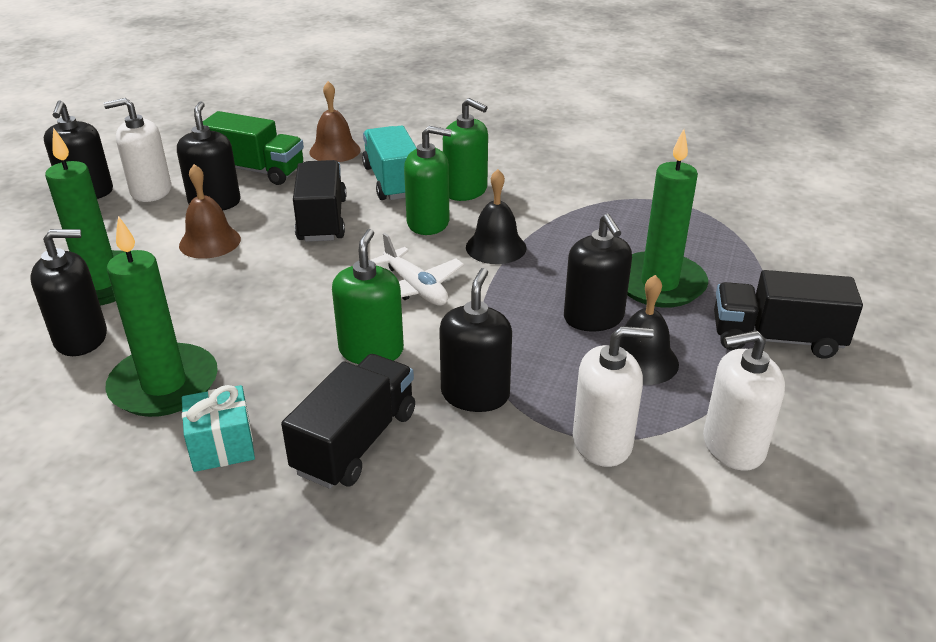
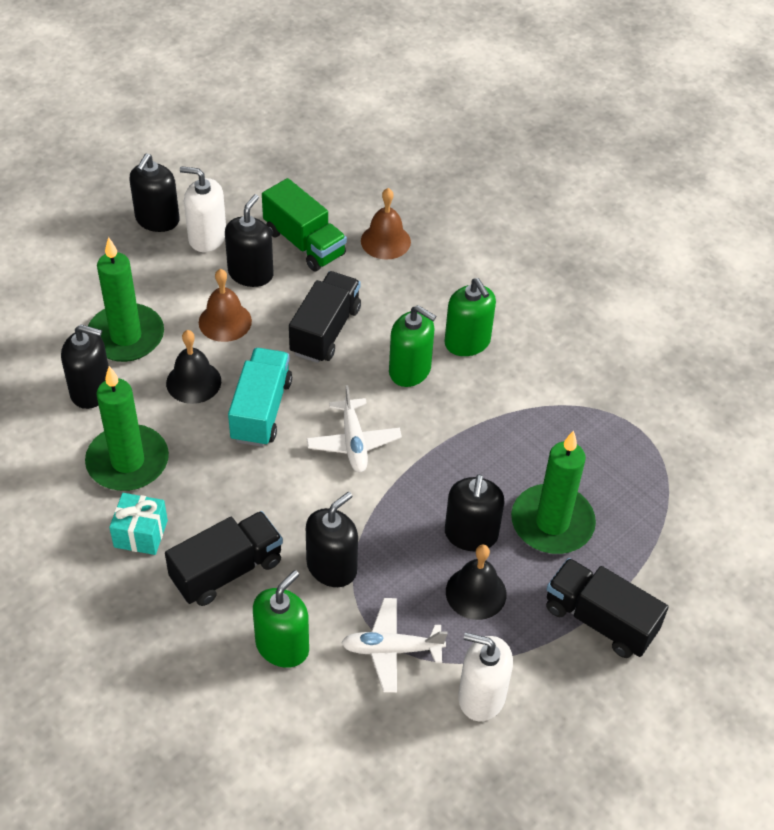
camera: 25 degrees right, 15 degrees up
(371, 350) = (283, 492): green soap dispenser -> green soap dispenser (282, 646)
(392, 181) = (411, 304): turquoise truck -> turquoise truck (261, 410)
(496, 247) = (447, 423): black bell -> black bell (193, 382)
(602, 442) = (391, 649): white soap dispenser -> white plane

